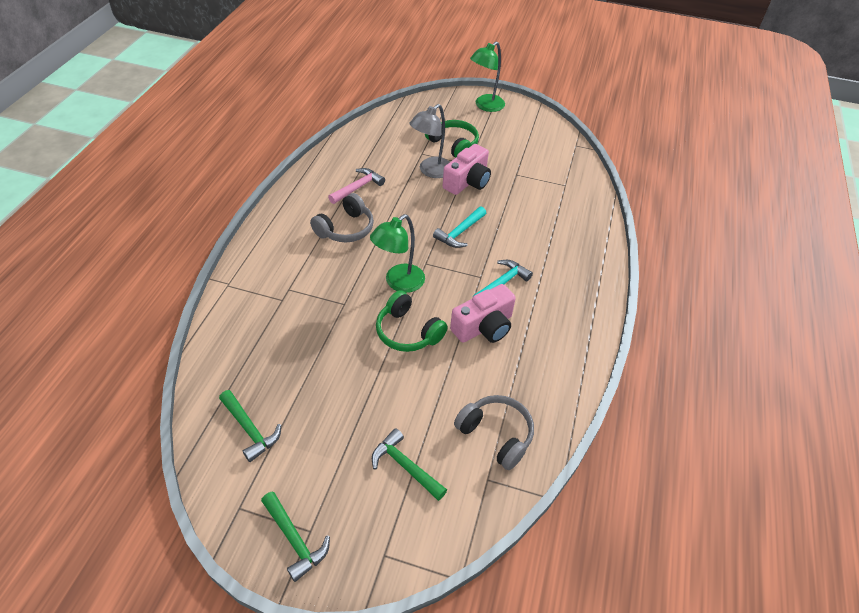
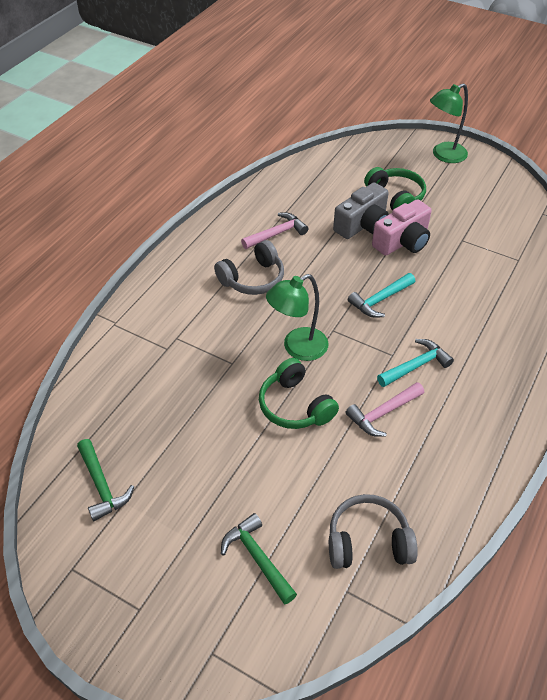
camera: 15 degrees right, 0 degrees up
(295, 540) = (121, 616): green hammer -> none
(430, 171) = (362, 225): grey lamp -> grey camera
(484, 327) = (383, 413): pink camera -> pink hammer
(496, 435) = (368, 541): grey headphones -> grey headphones turned 60 degrees counterclockwise

